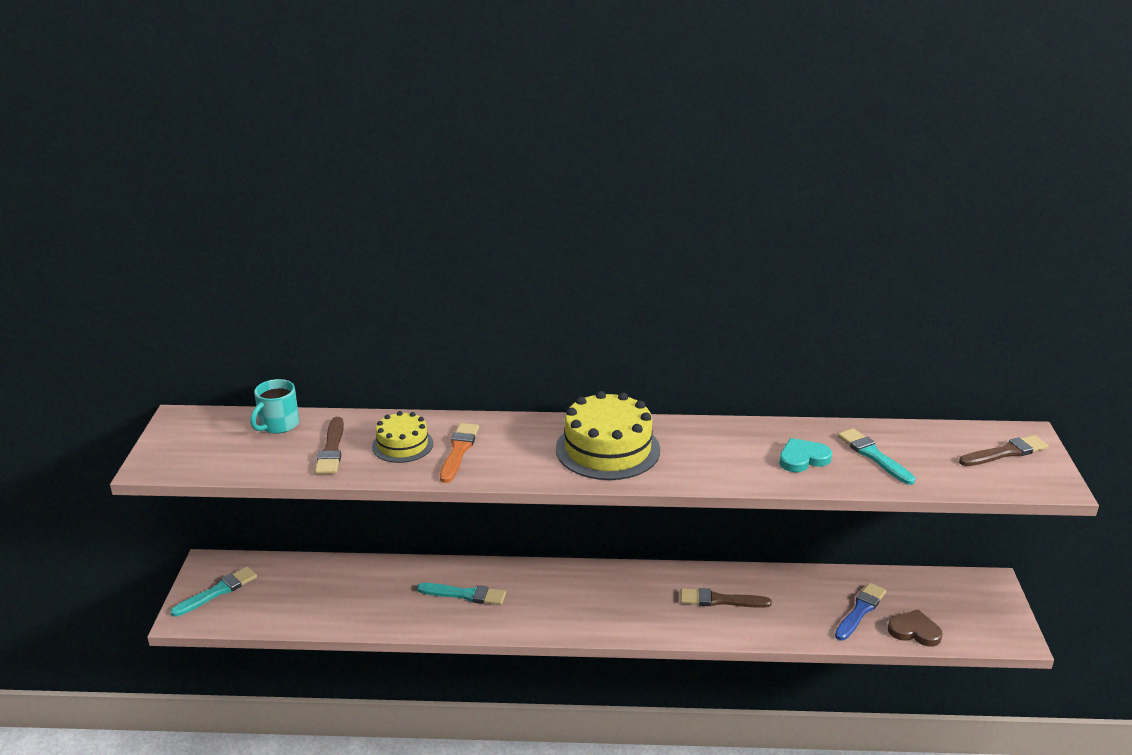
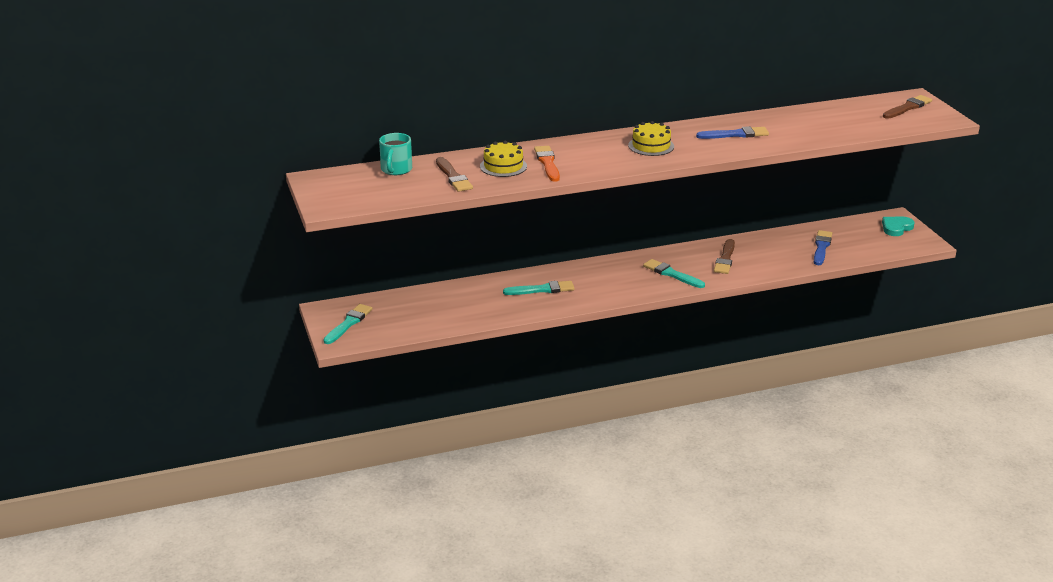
camera: 20 degrees left, 0 degrees up
(607, 449) = (651, 146): yellow cake -> yellow cake, size x0.59
(720, 600) = (725, 259): brown brush -> brown brush turned 60 degrees counterclockwise
(731, 452) = (735, 134): none -> blue brush
(803, 458) = (784, 130): turquoise heart -> turquoise heart (896, 228)
(873, 455) = (828, 122): turquoise brush -> turquoise brush (671, 274)
(914, 631) = (863, 251): brown heart -> none

